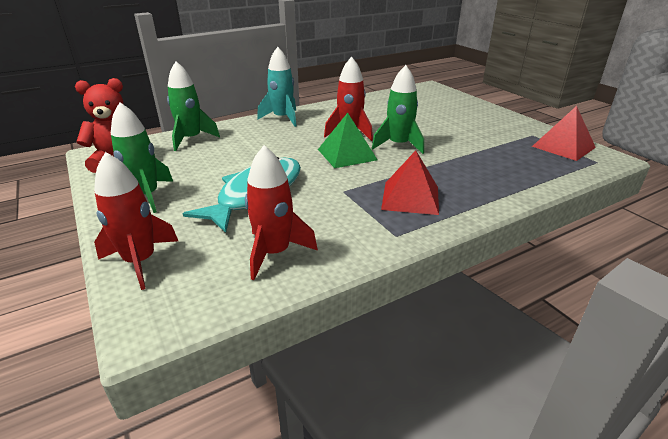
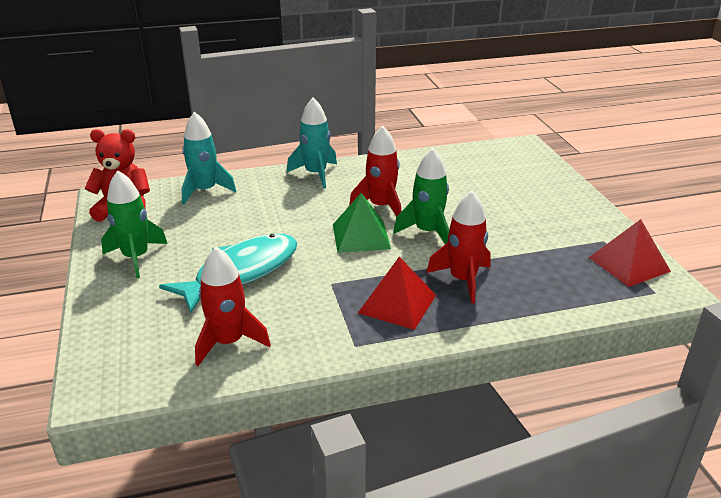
camera: 15 degrees right, 0 degrees up
(140, 261) = (108, 328): red rocket -> red rocket (463, 280)
(191, 139) = (205, 191): green rocket -> turquoise rocket

